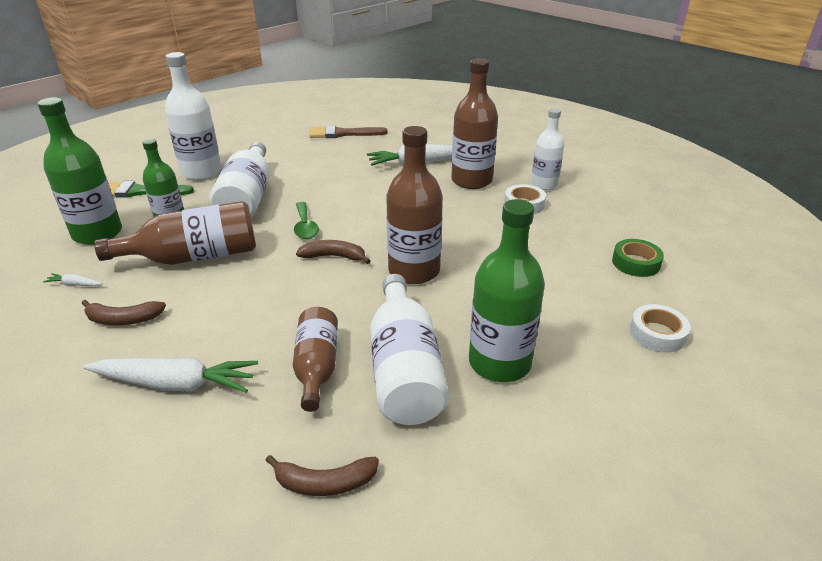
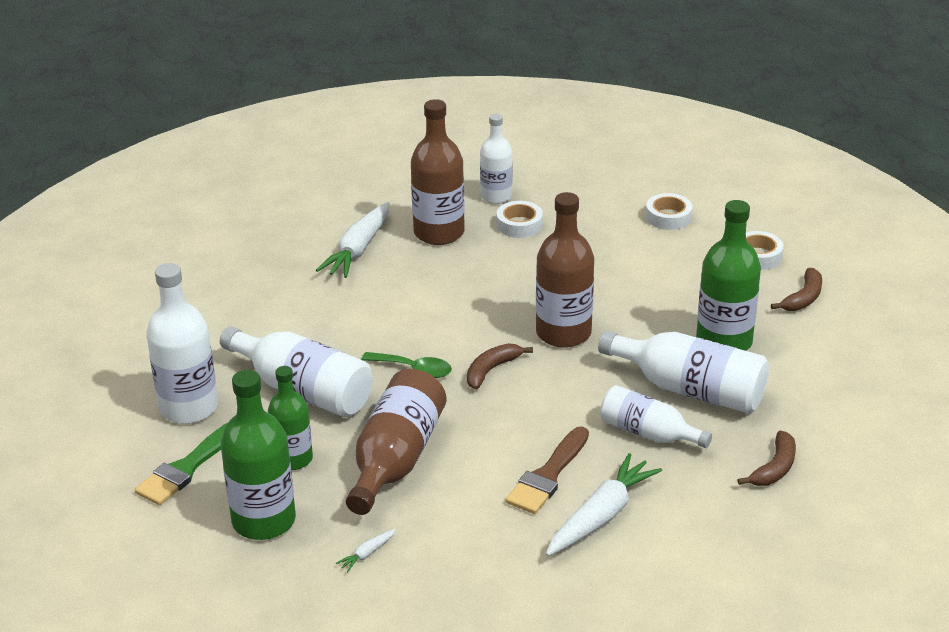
camera: 55 degrees left, 0 degrees up
(123, 319) = (470, 530): brown banana -> brown banana (803, 298)
(317, 367) = (648, 433): brown bottle -> white bottle
(342, 134) = (214, 270): brown brush -> brown brush (548, 475)
(635, 263) = (668, 217): green tape -> white tape

